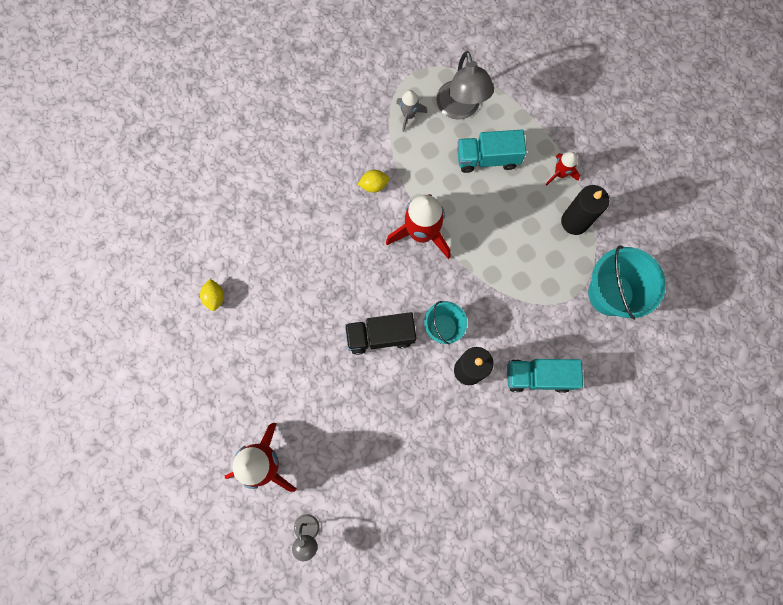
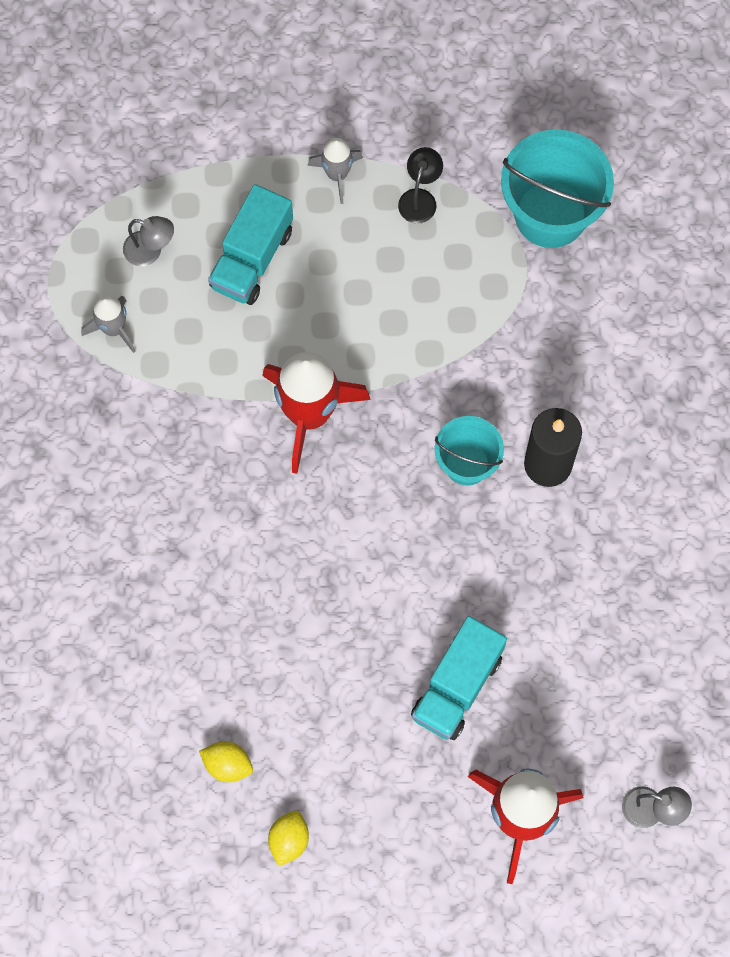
camera: 60 degrees left, 5 degrees down
(374, 185) = (193, 440): yellow lemon -> yellow lemon (289, 840)
(380, 336) = (428, 556): black truck -> none
(460, 109) = (150, 251): grey lamp -> grey lamp, size x0.51
(538, 376) = (610, 376): turquoise truck -> turquoise truck (457, 686)
(560, 173) = (337, 175): red rocket -> grey rocket
(574, 222) = (420, 198): black candle -> black lamp

